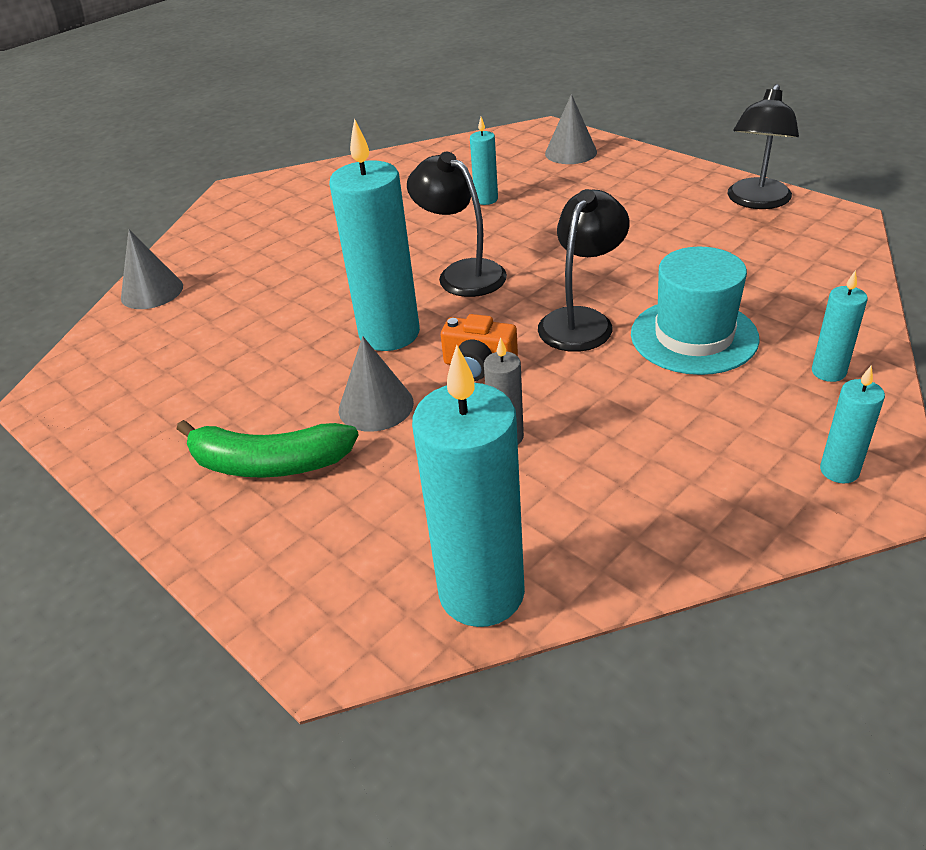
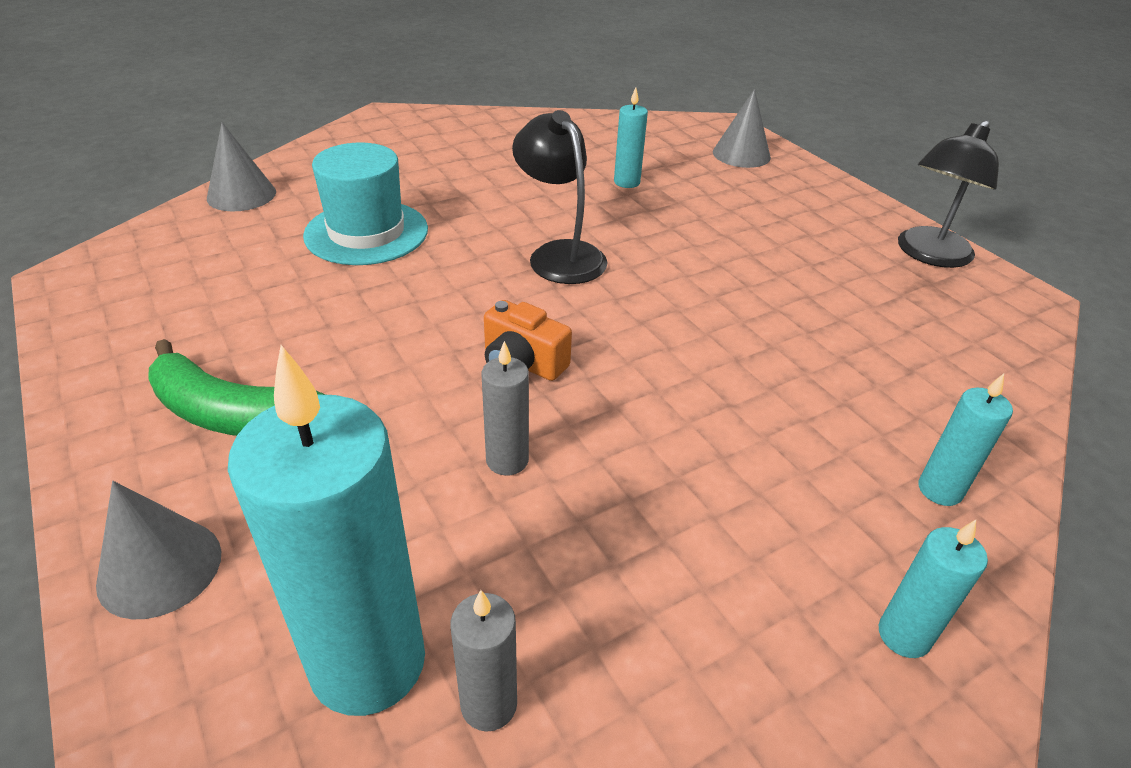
camera: 10 degrees right, 0 degrees up
(376, 406) = (385, 379): grey cone -> grey cone (160, 567)
(389, 334) = (447, 301): turquoise candle -> none
(581, 321) = (664, 342): black lamp -> none
(581, 592) = (489, 704): none -> grey candle
(694, 336) = (787, 396): turquoise hat -> turquoise hat (366, 232)

